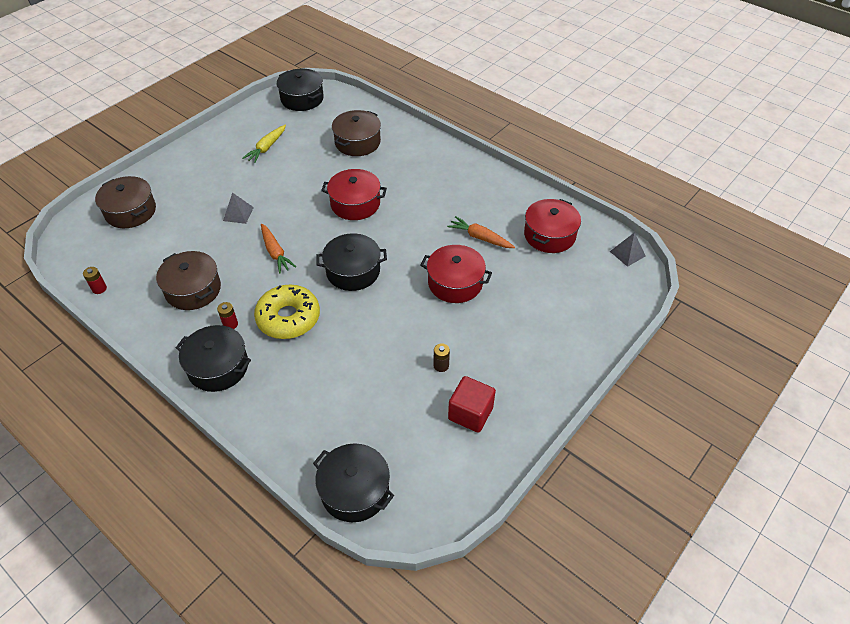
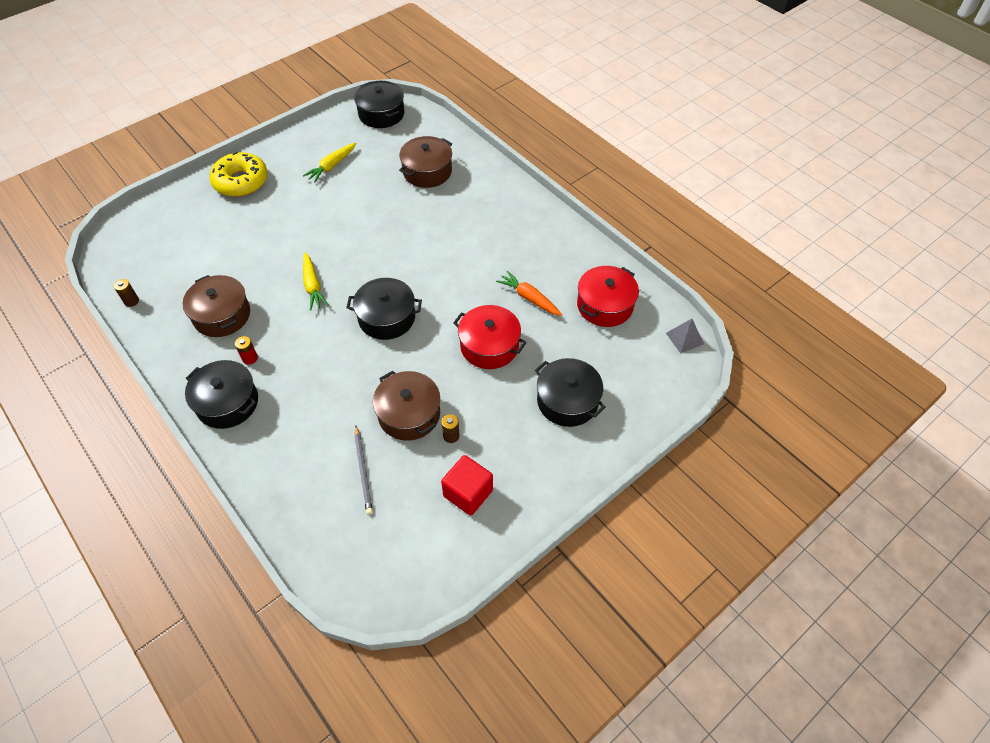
camera: 10 degrees right, 5 degrees up
(99, 289) = (131, 301): red battery -> brown battery
(130, 211) = (180, 221): brown pot -> brown pot (409, 414)
(238, 214) = (285, 237): grey pyramid -> none
(275, 252) = (313, 286): orange carrot -> yellow carrot
(288, 318) = (309, 360): yellow donut -> yellow donut (241, 181)
(355, 204) = (407, 242): red pot -> none
(355, 490) = (330, 556): black pot -> black pot (567, 401)
(366, 409) = (363, 471): none -> grey pencil

